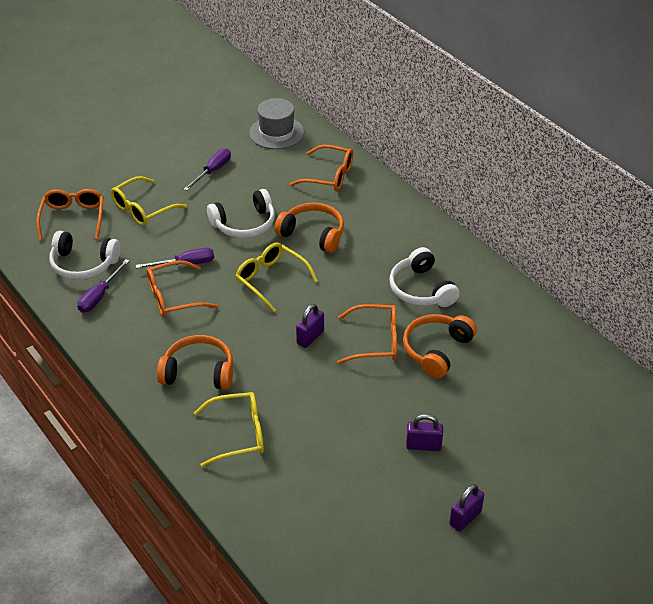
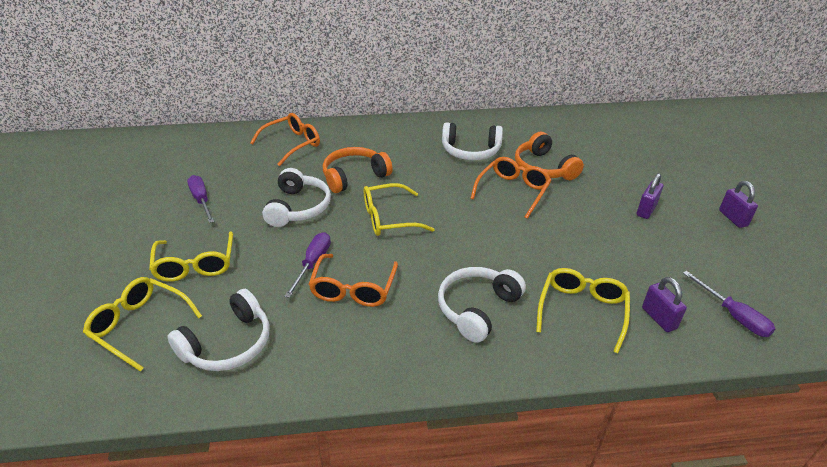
camera: 60 degrees left, 5 degrees down
(73, 218) = (139, 326): orange glasses -> yellow glasses
(99, 296) = (296, 348): purple screwdriver -> purple screwdriver (733, 315)
(198, 372) = (477, 308): orange headphones -> white headphones
(276, 132) = (201, 149): grey hat -> none
(310, 337) = (482, 222): purple padlock -> purple padlock (659, 318)

